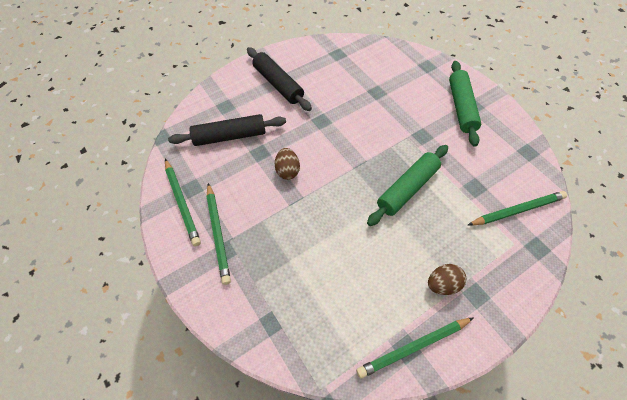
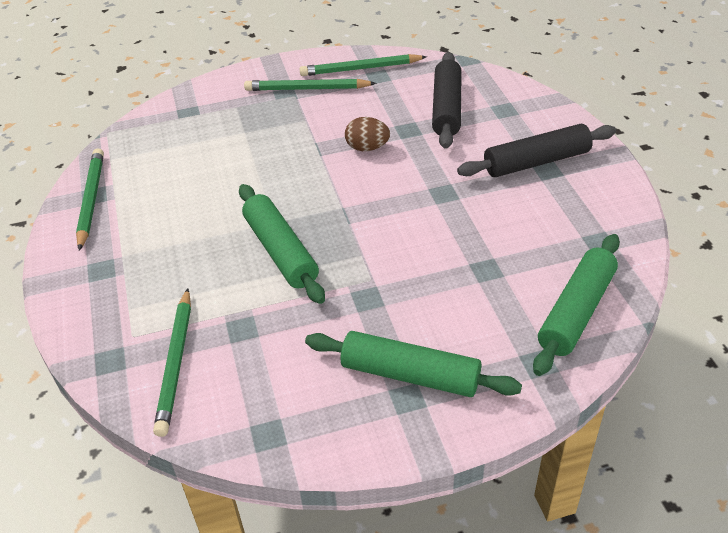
camera: 110 degrees right, 15 degrees down
(389, 57) = (576, 311): none -> green rolling pin
(442, 284) = (134, 243): brown egg -> none

